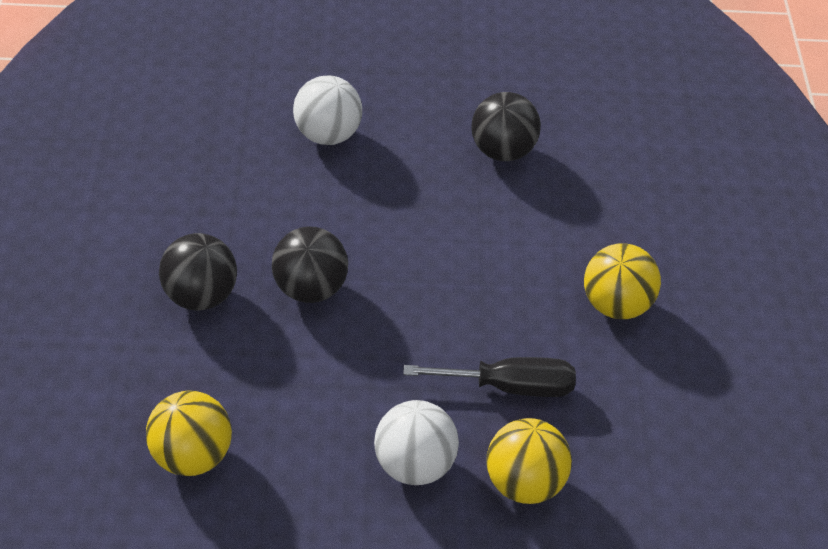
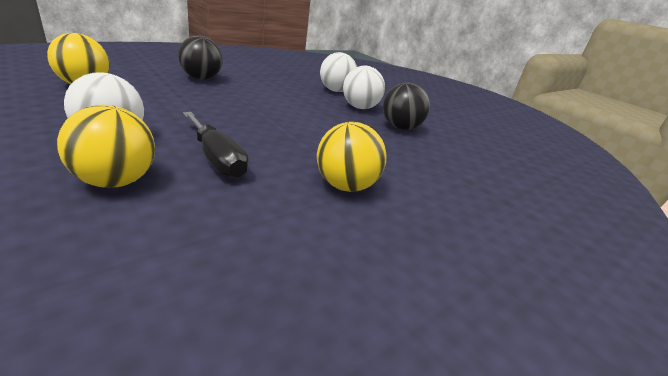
camera: 50 degrees right, 20 degrees down
(310, 288) = (233, 97): black ball -> none
(412, 149) = (360, 107): none -> white ball

